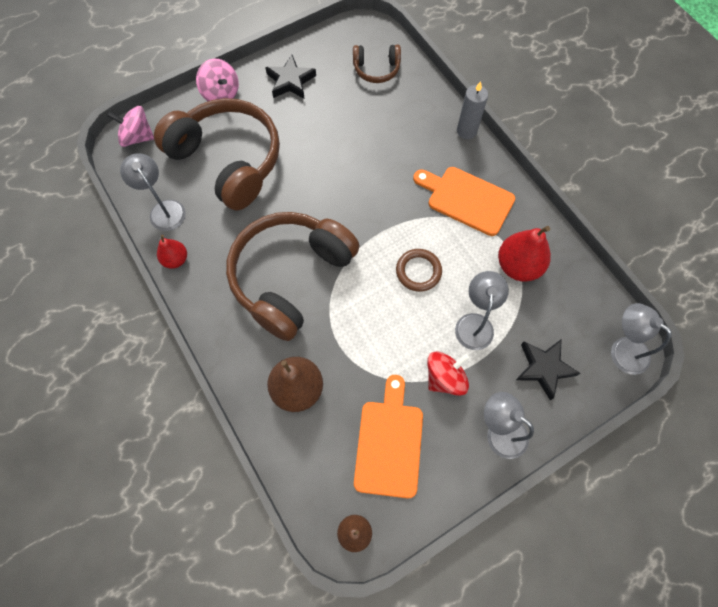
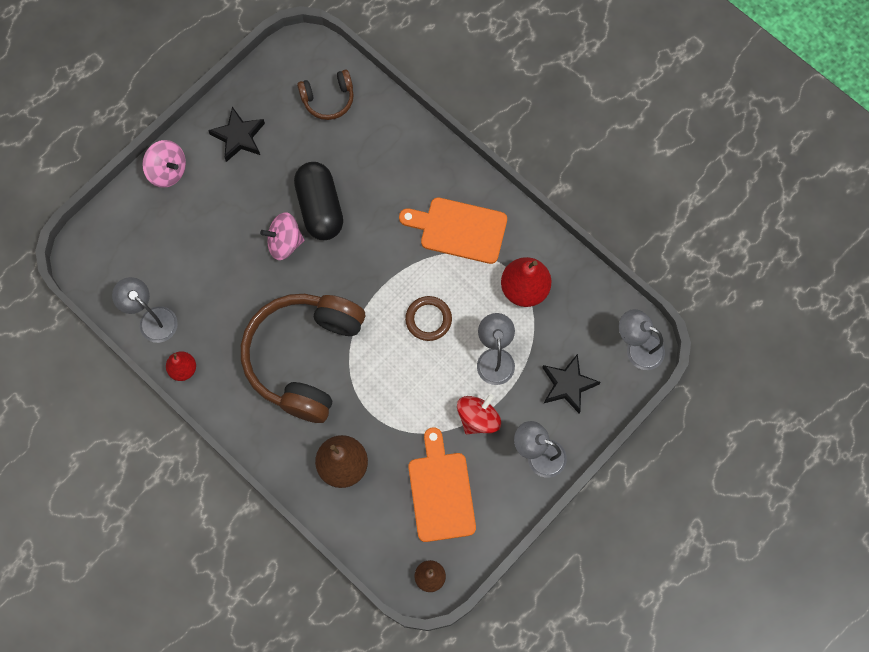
camera: 15 degrees left, 5 degrees up
(137, 137) = (95, 245): pink spinning top -> pink spinning top (284, 242)
(228, 160) = (201, 247): brown headphones -> none
(344, 152) = (320, 207): none -> black capsule
(466, 131) = (442, 151): grey candle -> none

